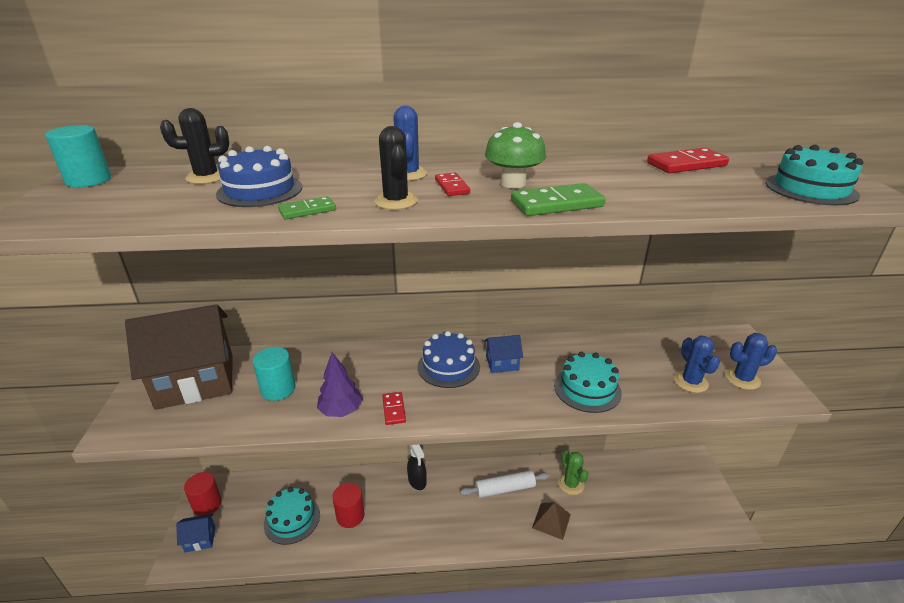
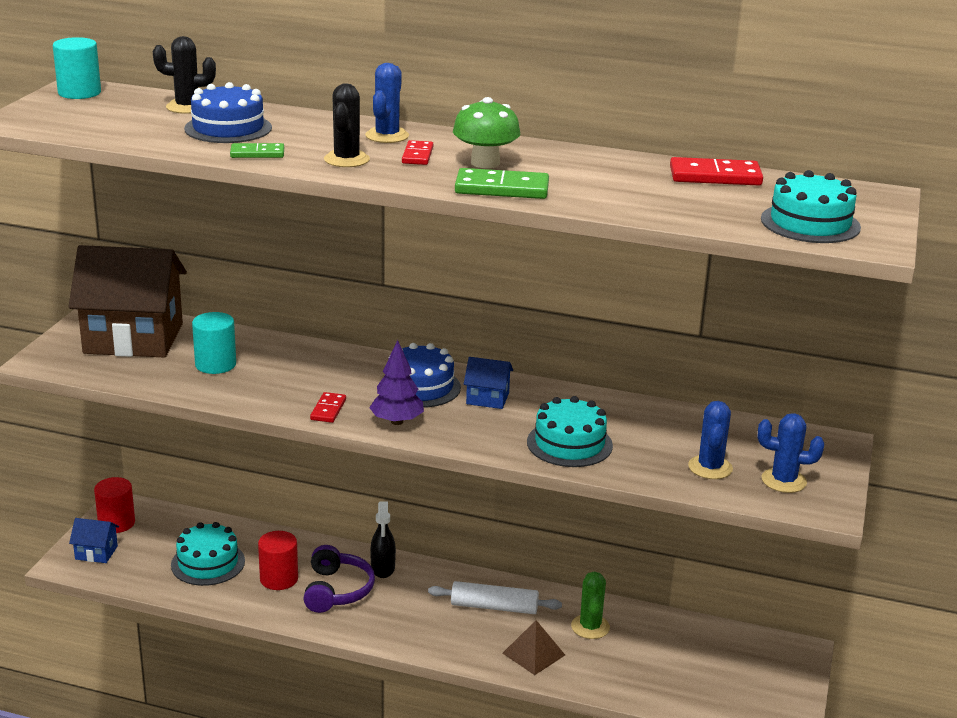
camera: 20 degrees right, 5 degrees down
(341, 411) = (271, 398): purple tree -> purple tree (396, 421)
(396, 512) = (337, 590): none -> purple headphones

